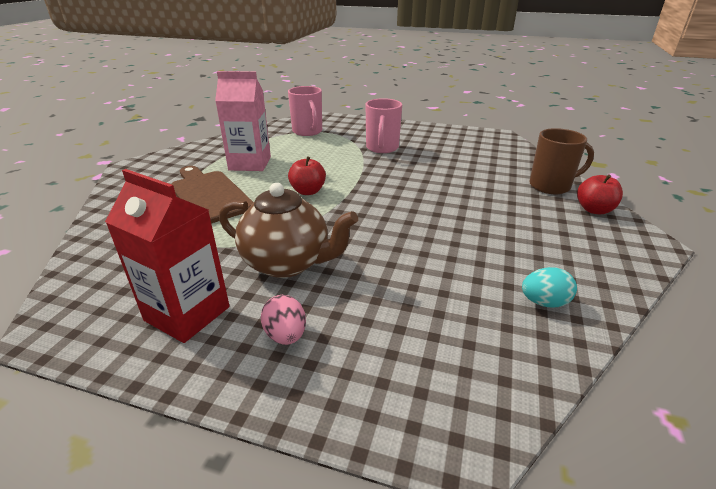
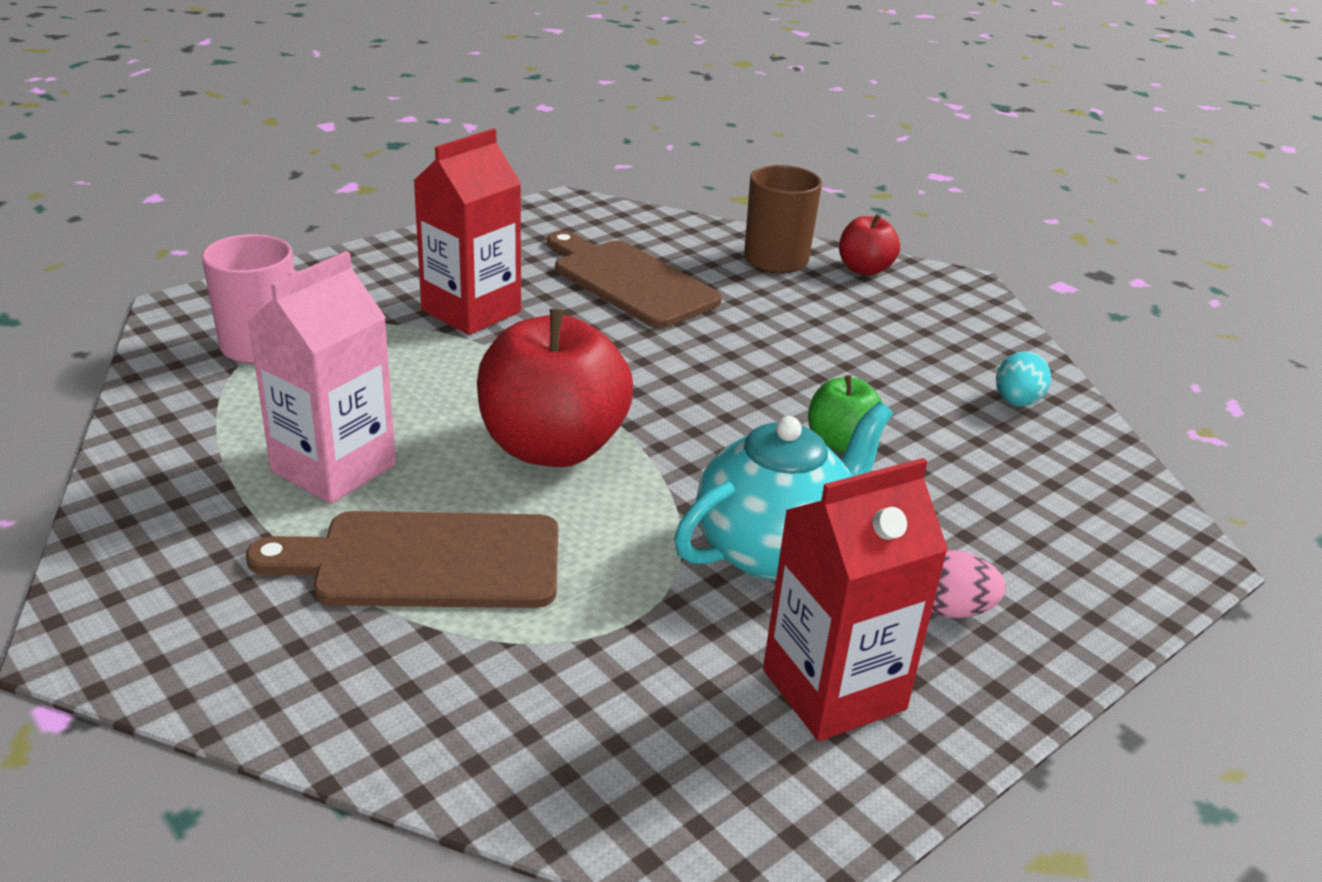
camera: 60 degrees left, 0 degrees up
(288, 263) = (775, 550): brown teapot -> turquoise teapot
(308, 191) = (552, 447): red apple -> red apple, size x1.93
(382, 148) = (471, 311): pink mug -> red carton
(405, 254) = (841, 442): none -> green apple
(460, 164) = (630, 281): none -> brown cutting board

